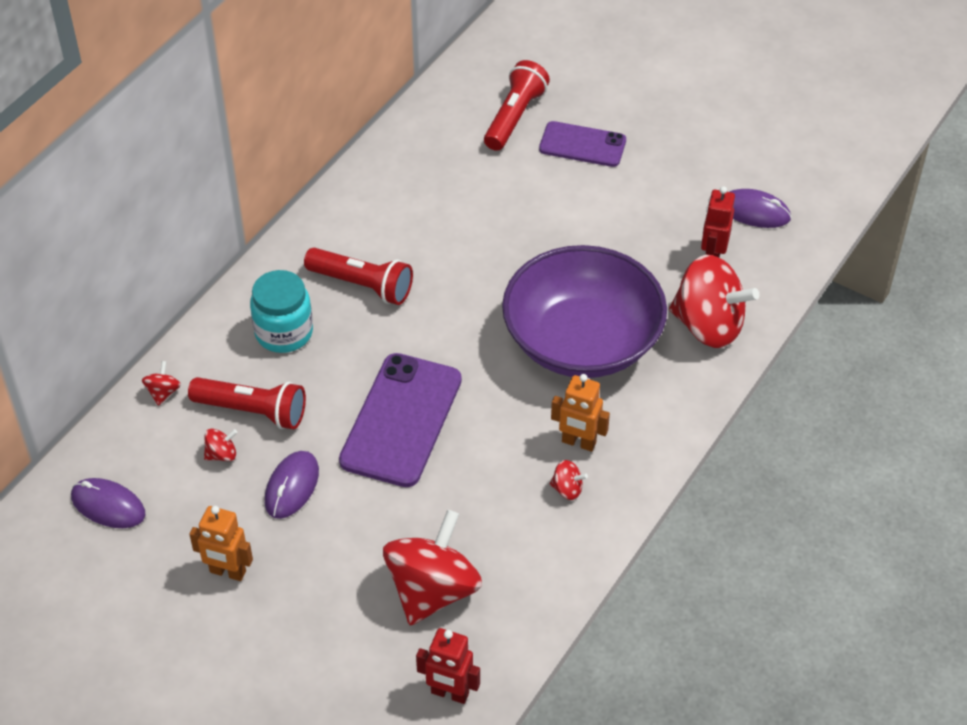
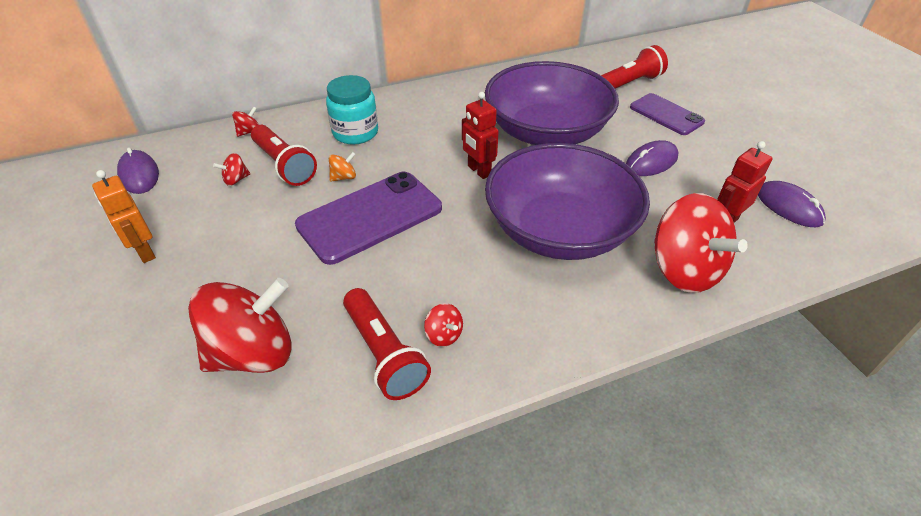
camera: 35 degrees right, 5 degrees down
(221, 454) = (236, 180): red spinning top -> red spinning top turned 135 degrees clockwise
(292, 487) = (251, 221): purple mouse -> purple mouse (651, 162)
(330, 392) = (344, 177): none -> orange spinning top
(362, 285) = (432, 129): red flashlight -> red flashlight (384, 354)
(449, 693) = (161, 457): red robot -> red robot (479, 171)
(481, 229) = (546, 132): none -> purple bowl
(578, 443) = (488, 303): orange robot -> none

